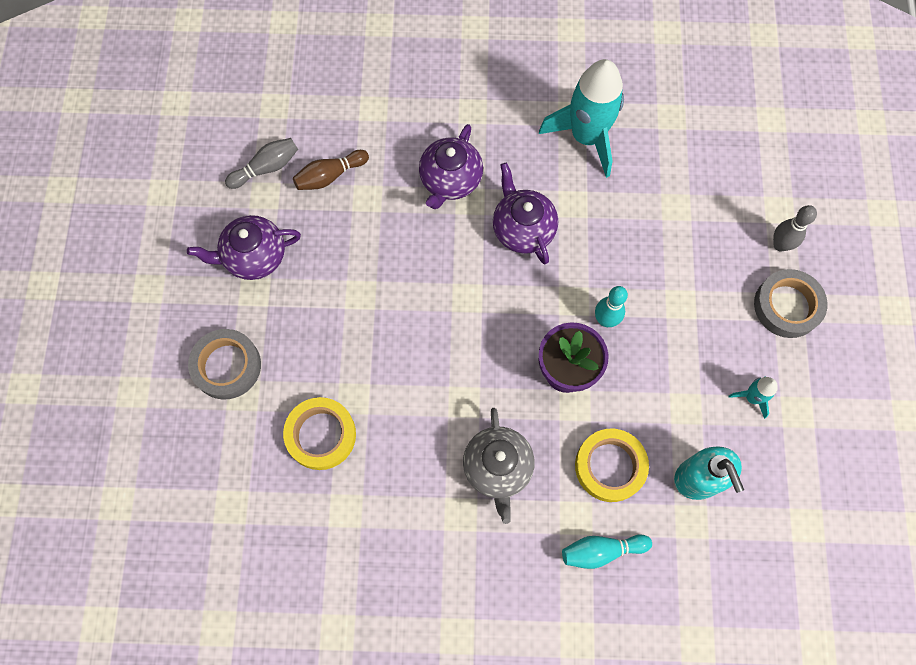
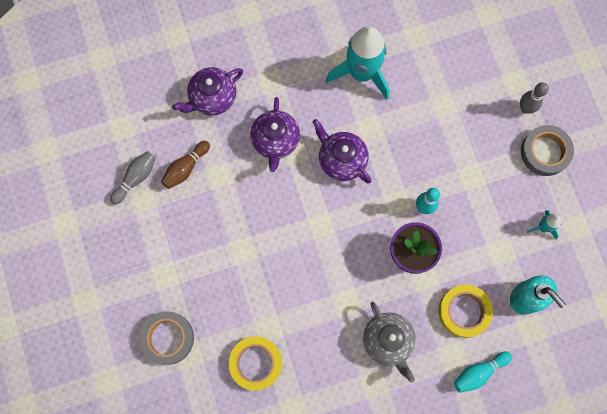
camera: 20 degrees left, 5 degrees up
(254, 256) = (154, 249): purple teapot -> purple teapot (212, 98)

